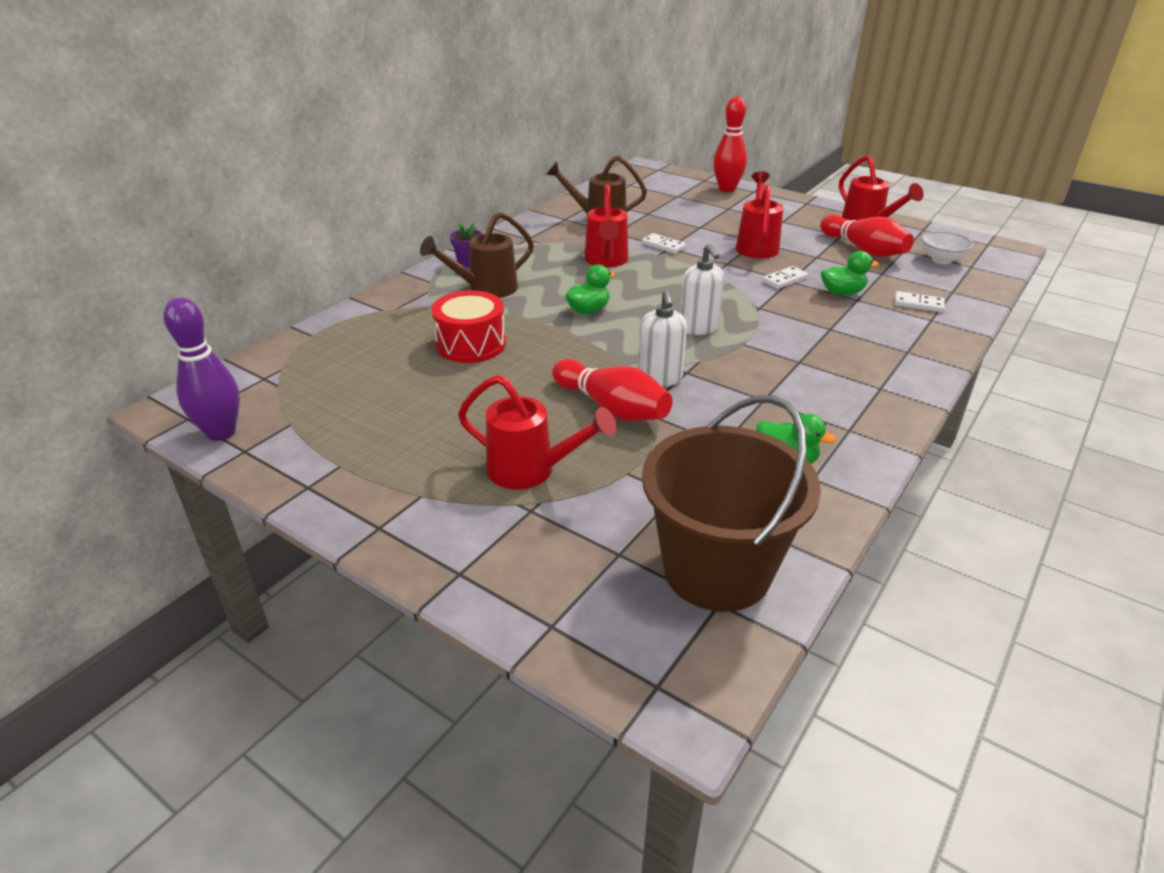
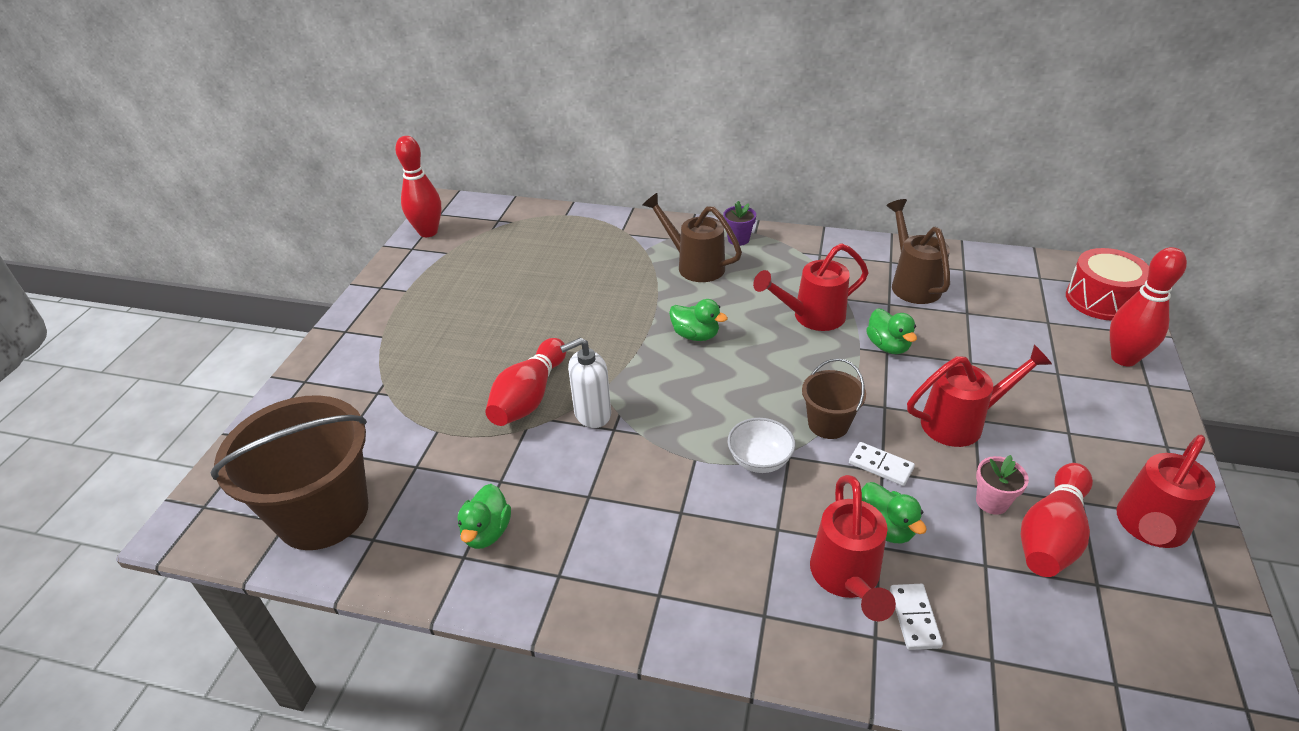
camera: 70 degrees right, 5 degrees up
(221, 432) = (428, 232): purple bowling pin -> red bowling pin
(471, 344) = (593, 290): red drum -> red drum (1100, 300)
(531, 471) = (424, 378): red watering can -> red watering can (847, 579)
(663, 245) = (888, 346): white domino -> green duck
(699, 328) = (707, 418): white soap dispenser -> none
(733, 285) = (828, 424): none -> brown bucket
(831, 257) = (992, 502): none -> pink flower pot
(941, 259) = (1106, 639): white bowl -> white bowl (759, 460)

